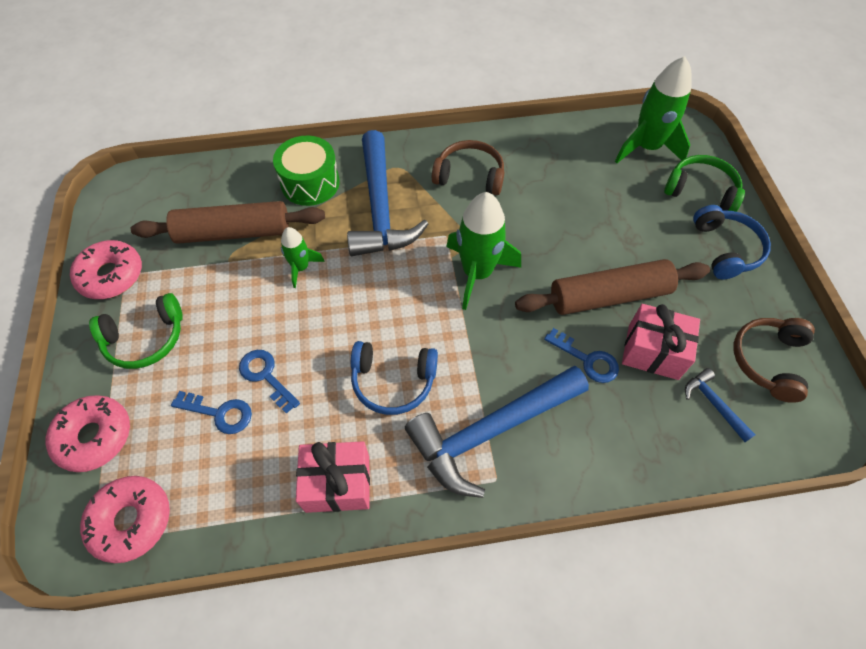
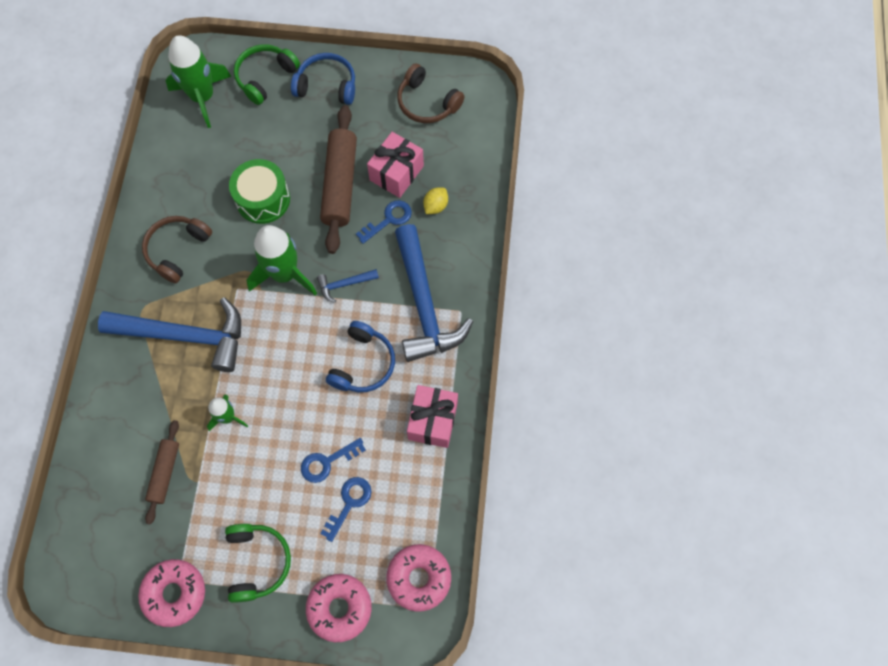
camera: 75 degrees left, 10 degrees up
(234, 232) = (165, 473): brown rolling pin -> brown rolling pin, size x0.58
(310, 183) = (130, 393): green drum -> green drum (263, 199)
(630, 409) = (435, 206): none -> yellow lemon
(714, 404) = (448, 151): blue hammer -> blue hammer (344, 284)

